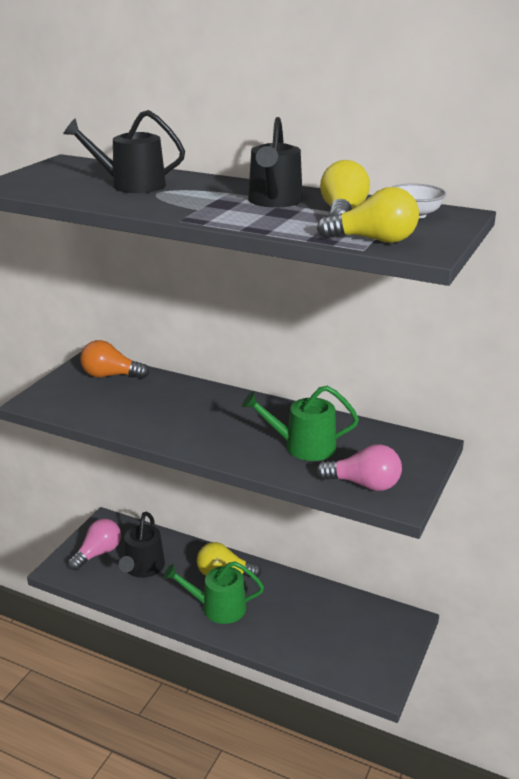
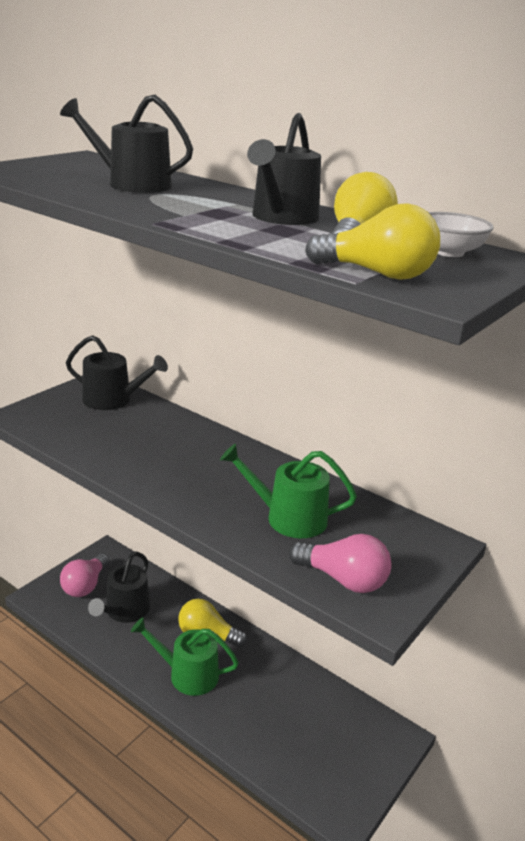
camera: 10 degrees right, 0 degrees up
(98, 553) = (85, 585): pink light bulb -> pink light bulb turned 150 degrees clockwise
(110, 375) = (113, 400): orange light bulb -> black watering can

